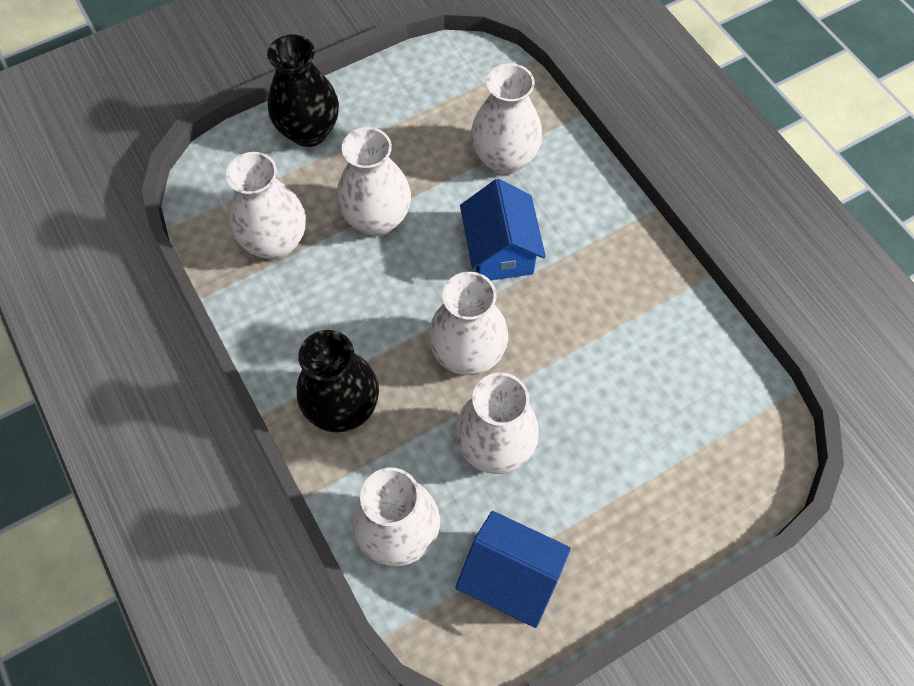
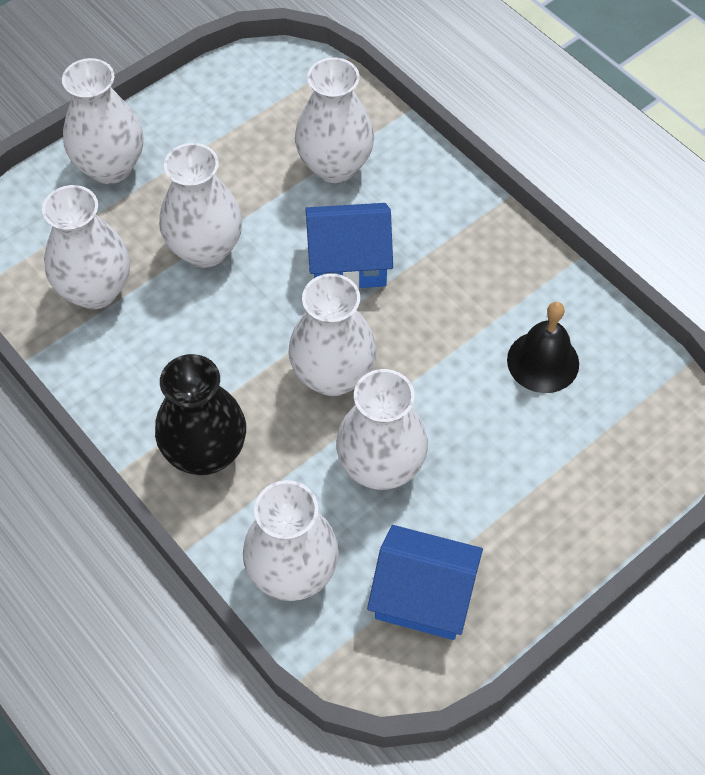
camera: 10 degrees left, 5 degrees down
(309, 131) = (110, 167): black vase -> white vase
(500, 251) = (348, 263): blue house -> blue house turned 75 degrees counterclockwise
(659, 371) = (543, 361): none -> black bell

